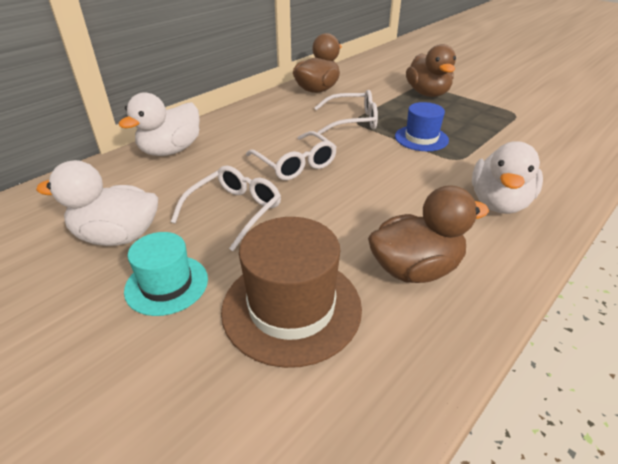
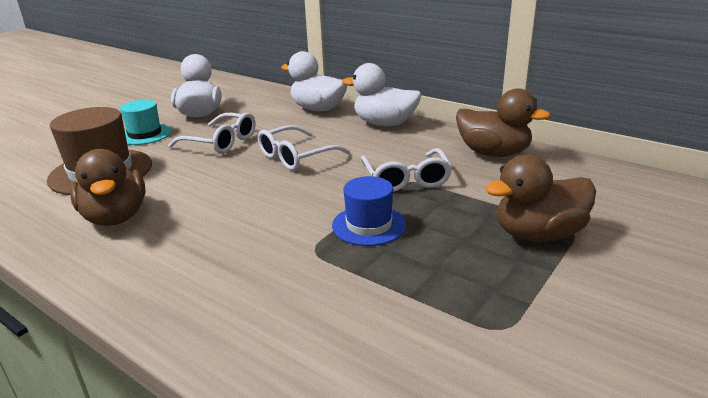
camera: 85 degrees right, 10 degrees down
(499, 203) = (204, 273): white duck -> white duck (384, 124)

